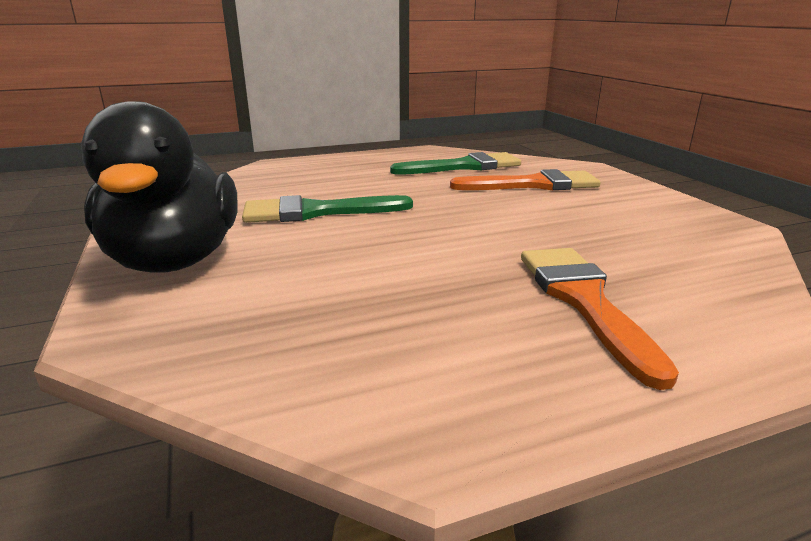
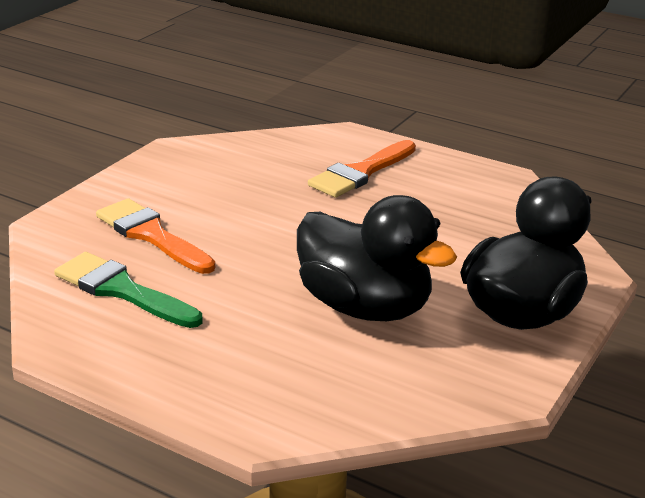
camera: 130 degrees left, 5 degrees up
(316, 212) = (365, 307): green brush -> black duck

